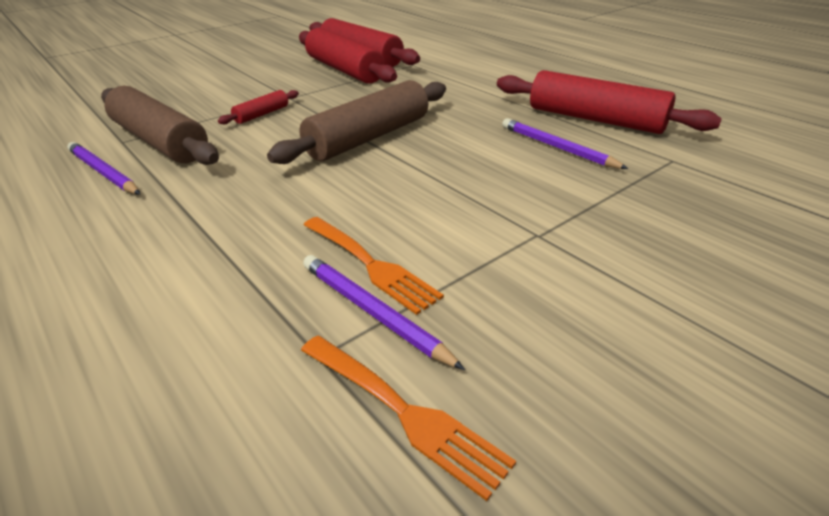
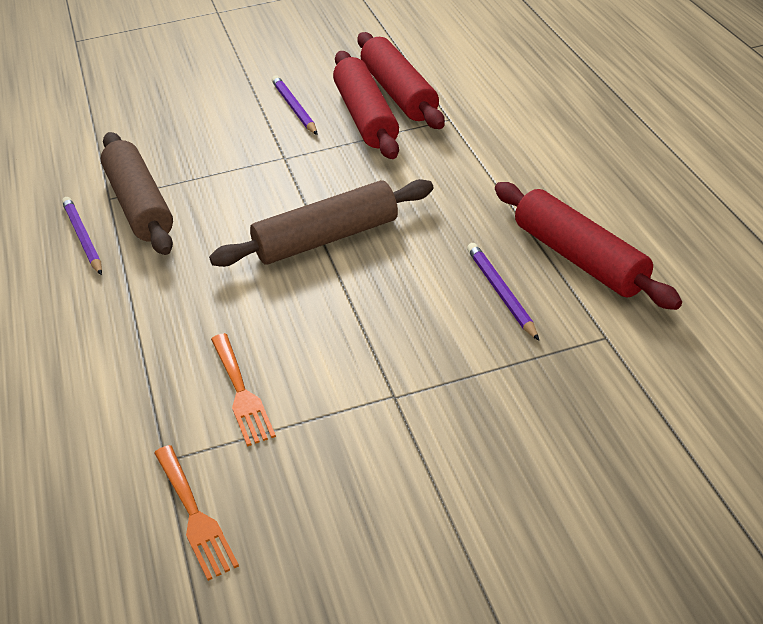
camera: 25 degrees right, 5 degrees up
(262, 114) = (245, 182): red rolling pin -> none
(373, 312) = (218, 436): purple pencil -> purple pencil (294, 108)

